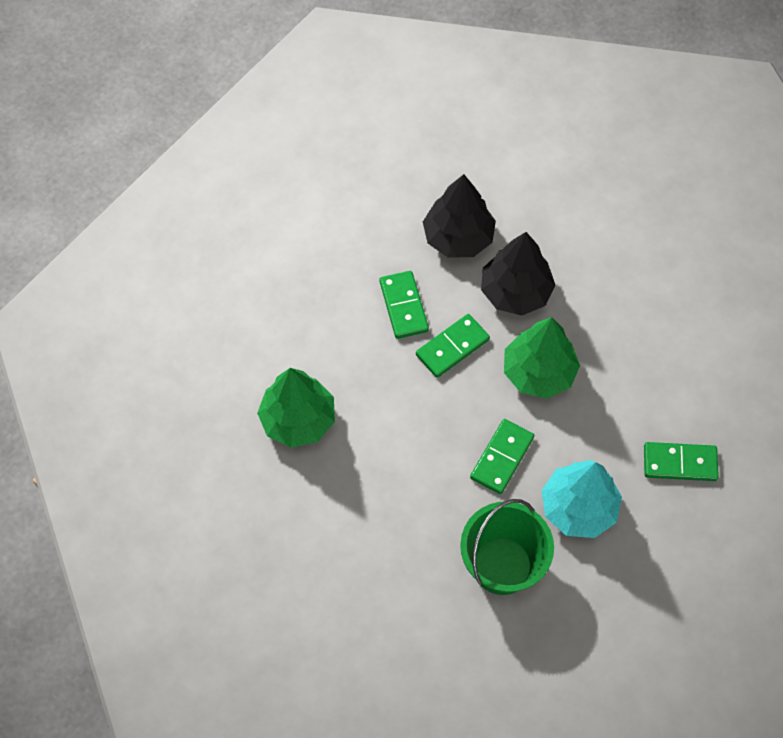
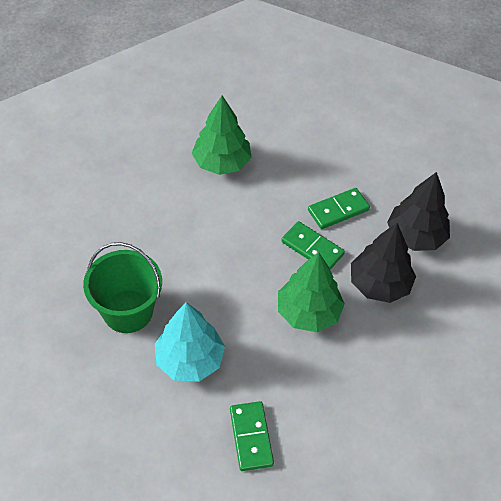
camera: 75 degrees right, 10 degrees down
(501, 457) = (222, 297): green domino -> none

